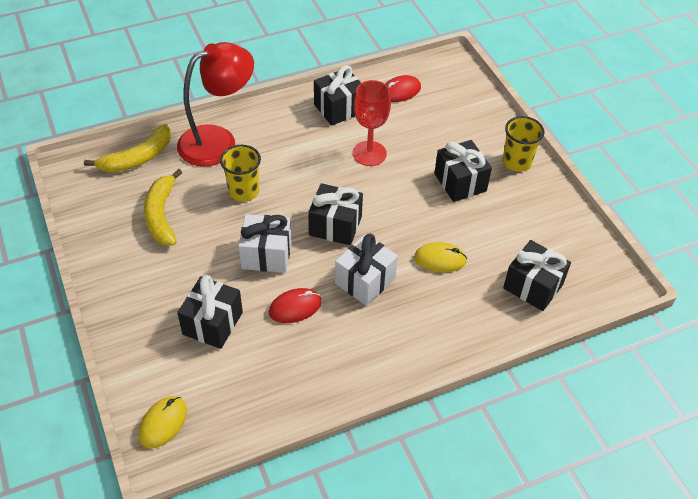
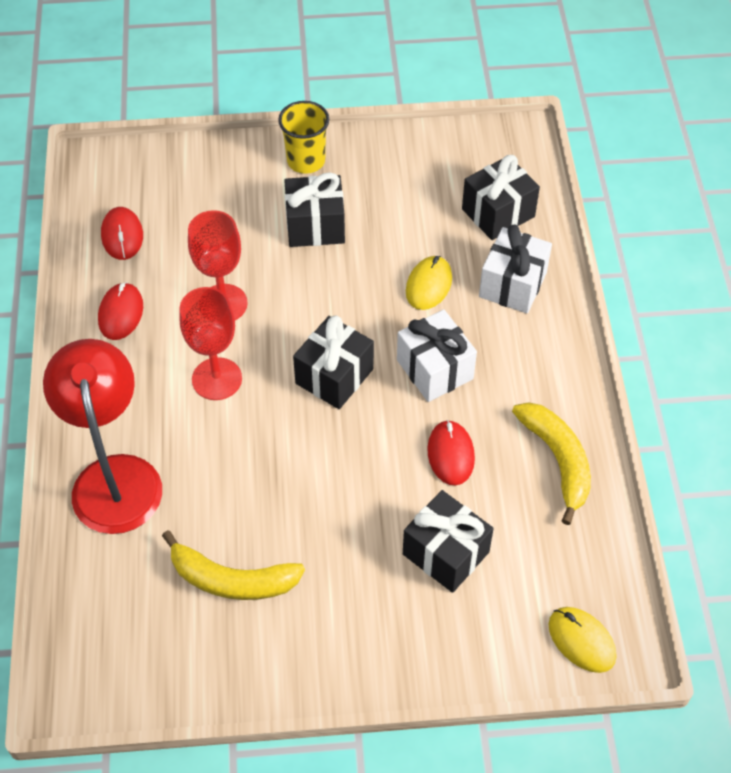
camera: 70 degrees left, 5 degrees up
(138, 158) = (100, 591): yellow banana -> yellow banana (557, 460)
(243, 191) = (229, 466): yellow cup -> none
(266, 255) = (354, 465): white gift -> white gift (512, 285)
(308, 167) = (217, 379): none -> red goblet
(339, 108) = (121, 313): black gift -> red mouse

